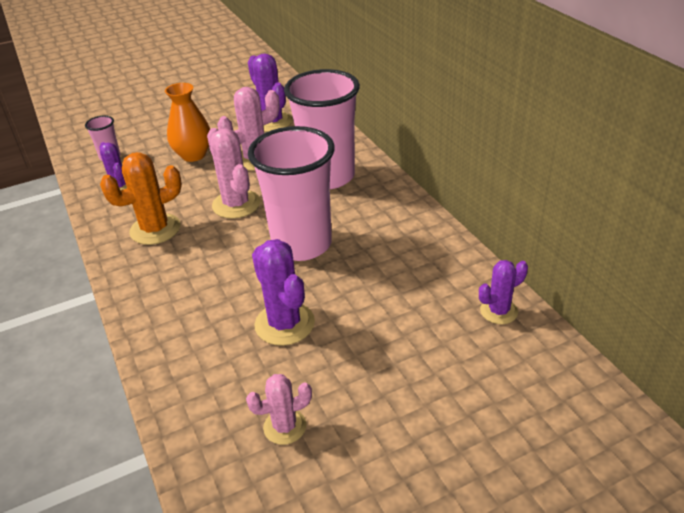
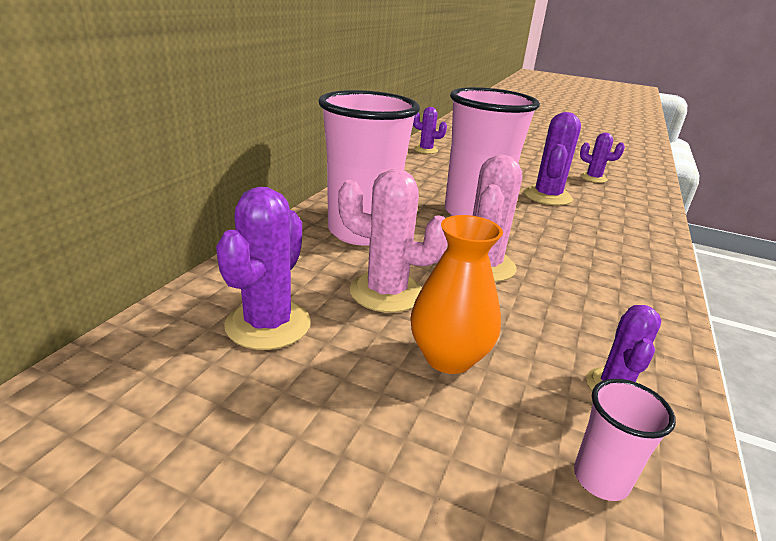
camera: 135 degrees left, 10 degrees down
(155, 229) = (598, 297): orange cactus -> none
(285, 426) = (593, 178): pink cactus -> purple cactus

